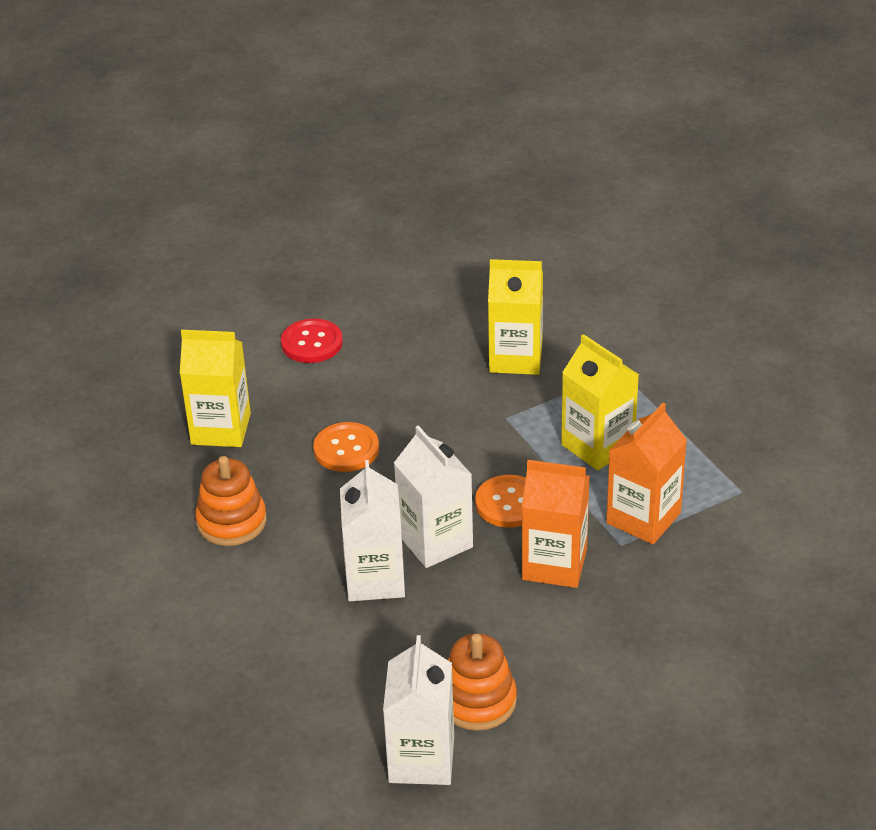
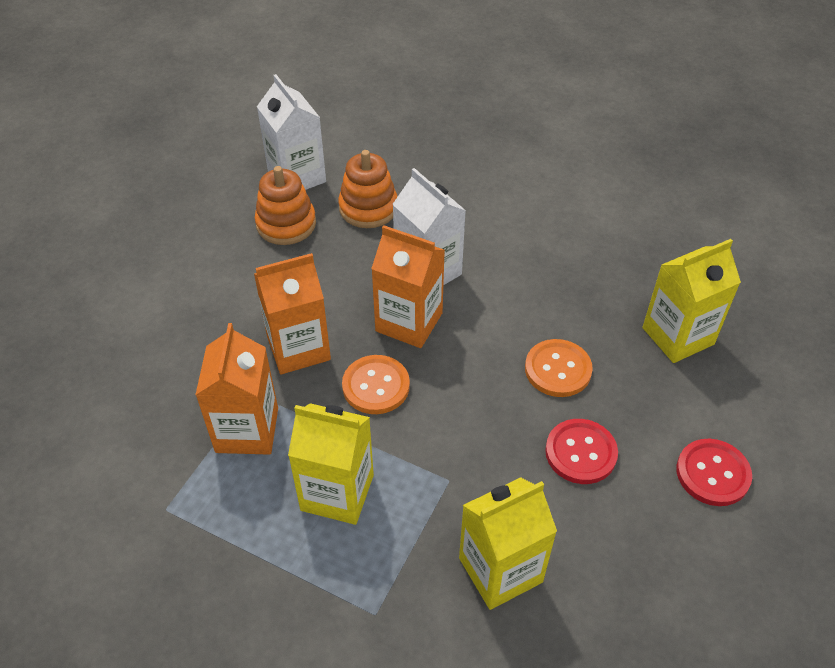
camera: 145 degrees right, 10 degrees up
(231, 521) = (576, 264): orange stacking toy -> orange stacking toy (368, 208)
(390, 392) = (580, 452): none -> red button
(435, 541) = (409, 322): white carton -> orange carton

